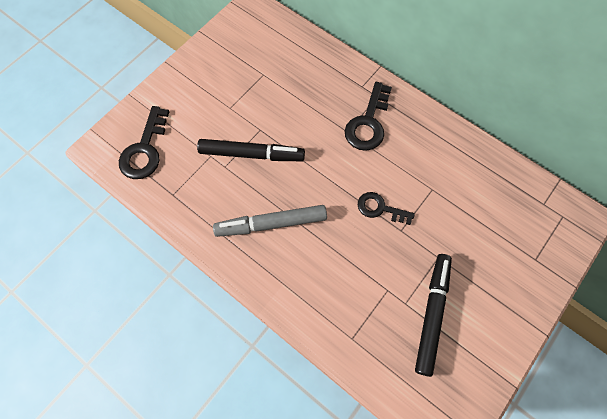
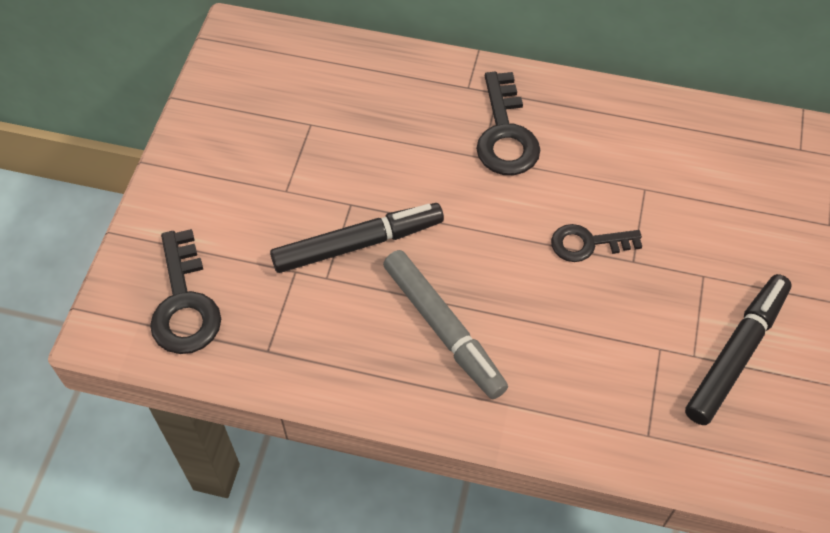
camera: 25 degrees left, 10 degrees down
(271, 223) = (443, 329): grey marker -> grey marker turned 90 degrees counterclockwise
(432, 314) = (736, 353): black marker -> black marker turned 45 degrees clockwise

